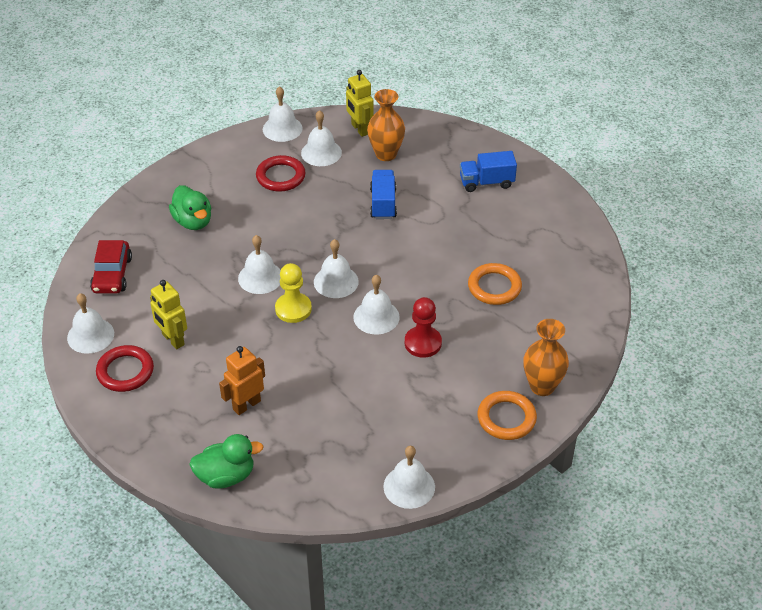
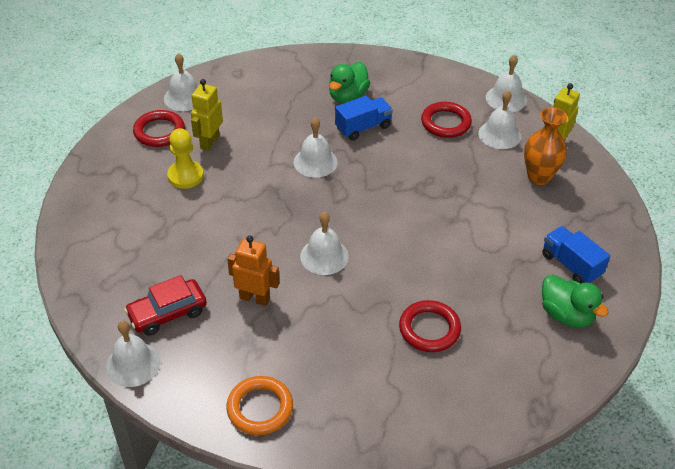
camera: 60 degrees right, 0 degrees up
(112, 274) = (255, 80): red car -> red car (167, 313)
(226, 476) = (83, 236): green duck -> green duck (566, 315)
(246, 405) = (166, 215): orange robot -> orange robot (255, 298)
(293, 309) = (294, 198): yellow pawn -> yellow pawn (185, 176)
(336, 281) = (347, 211): white bell -> none
(383, 203) = (472, 201): blue truck -> blue truck (363, 127)
(423, 343) = (315, 303): red pawn -> none
(494, 287) = (429, 329): orange ring -> red ring
(542, 386) = (321, 422): orange vase -> none

